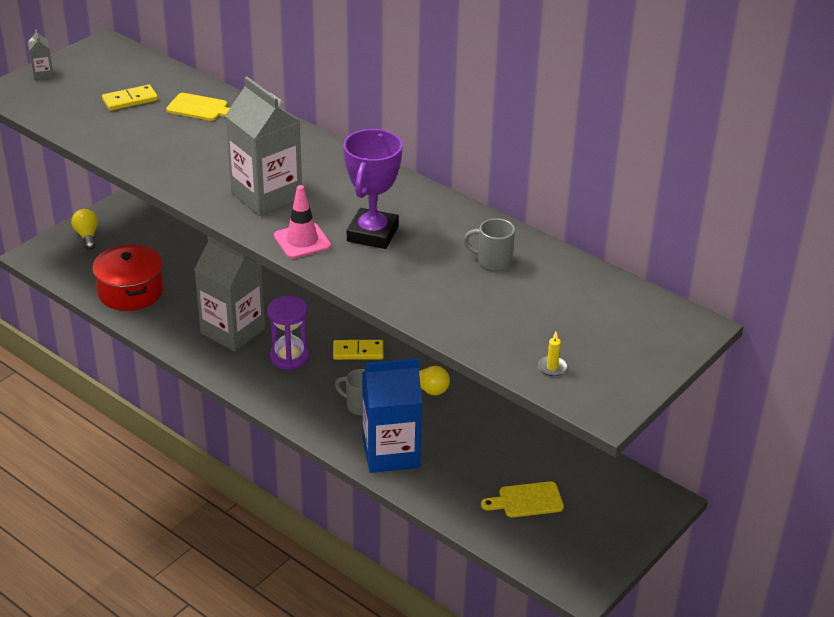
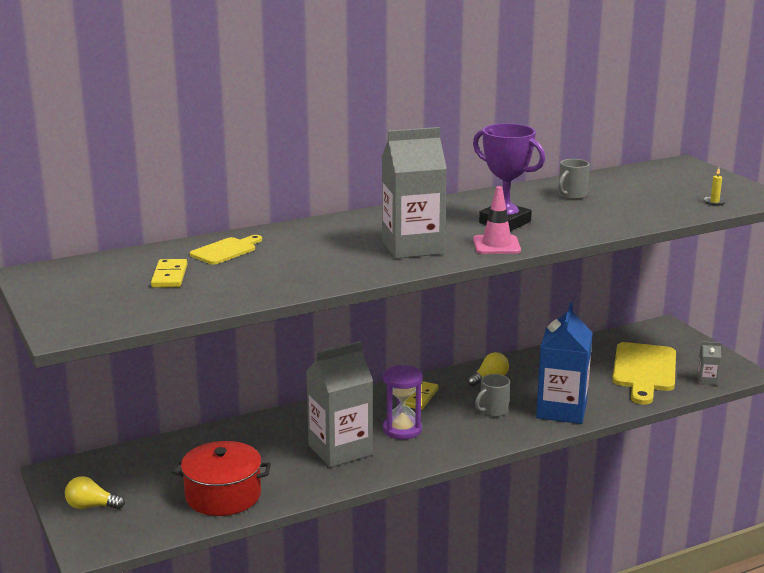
camera: 65 degrees left, 15 degrees down
(43, 74) = (52, 309): grey carton -> grey carton (707, 380)
(526, 500) = (644, 370): yellow cutting board -> yellow cutting board, size x1.84

